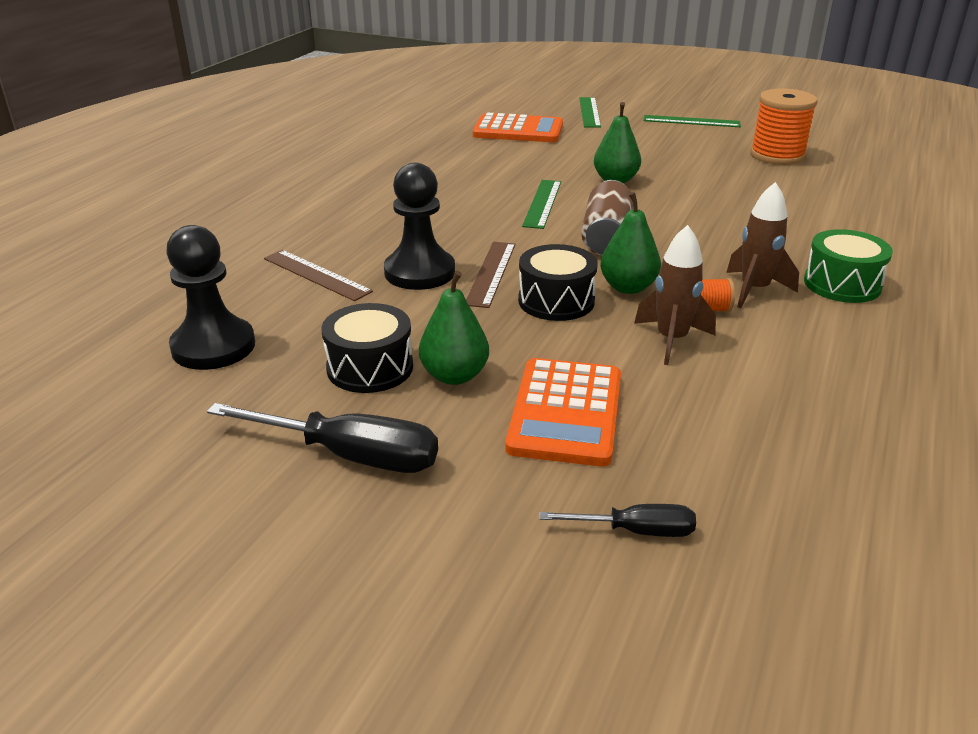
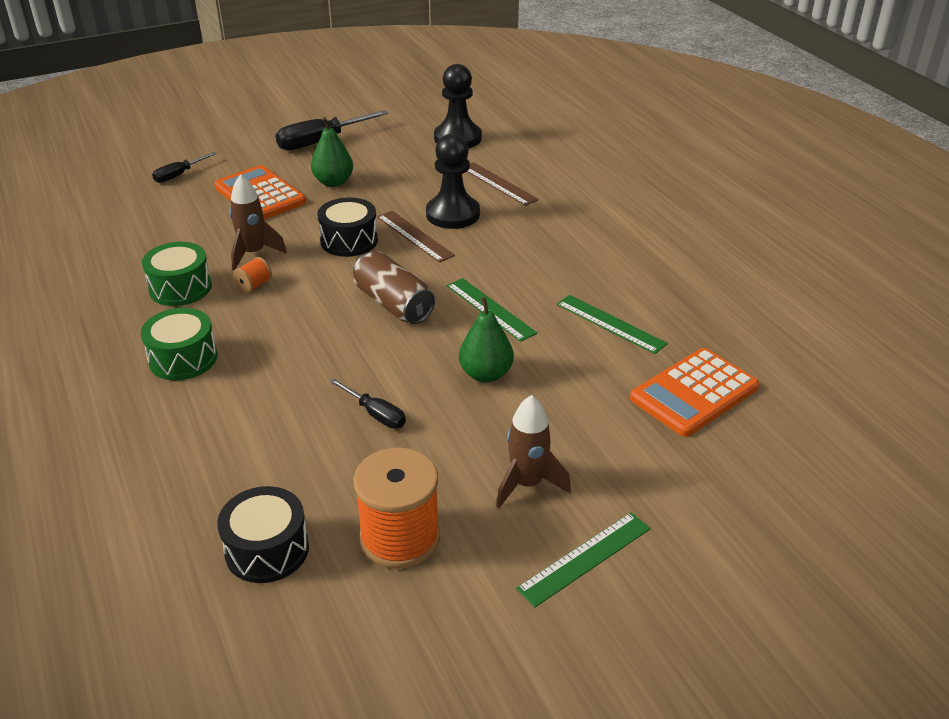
camera: 130 degrees right, 5 degrees up
(316, 275) = (498, 184): brown ruler -> brown ruler turned 60 degrees clockwise
(370, 368) = (376, 166): black drum -> black drum (267, 550)
(589, 112) = (711, 488): green ruler -> green ruler (610, 324)
(628, 287) = (322, 273): green pear -> none
(721, 195) = (376, 414): none -> black screwdriver
(754, 290) = (240, 317): brown rocket -> brown rocket (527, 484)
(792, 345) = (180, 288): none -> green drum

